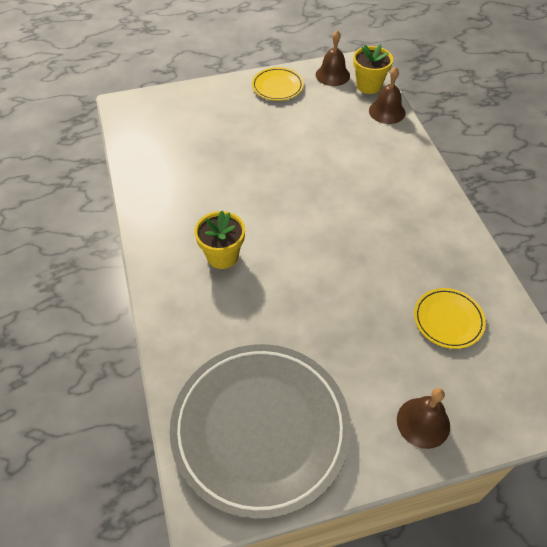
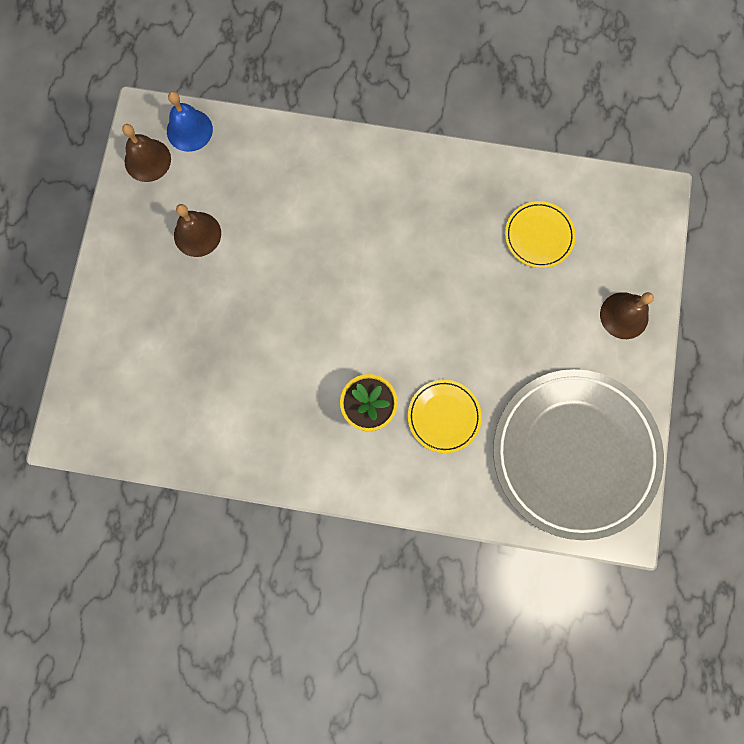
camera: 65 degrees left, 25 degrees up
(277, 87) = (134, 234): yellow plate -> yellow plate (444, 416)
(369, 85) = (189, 130): yellow flower pot -> blue bell
(387, 111) = (244, 135): brown bell -> brown bell (197, 234)

